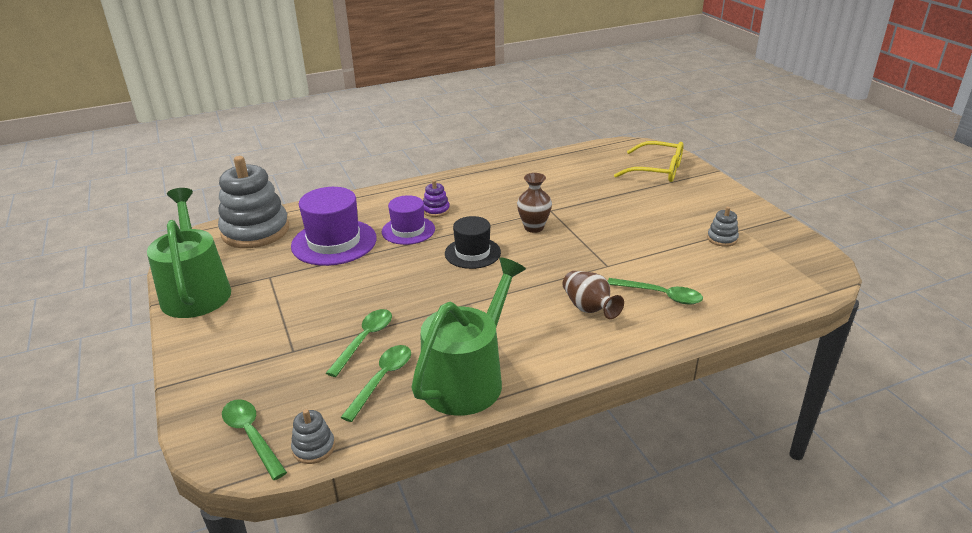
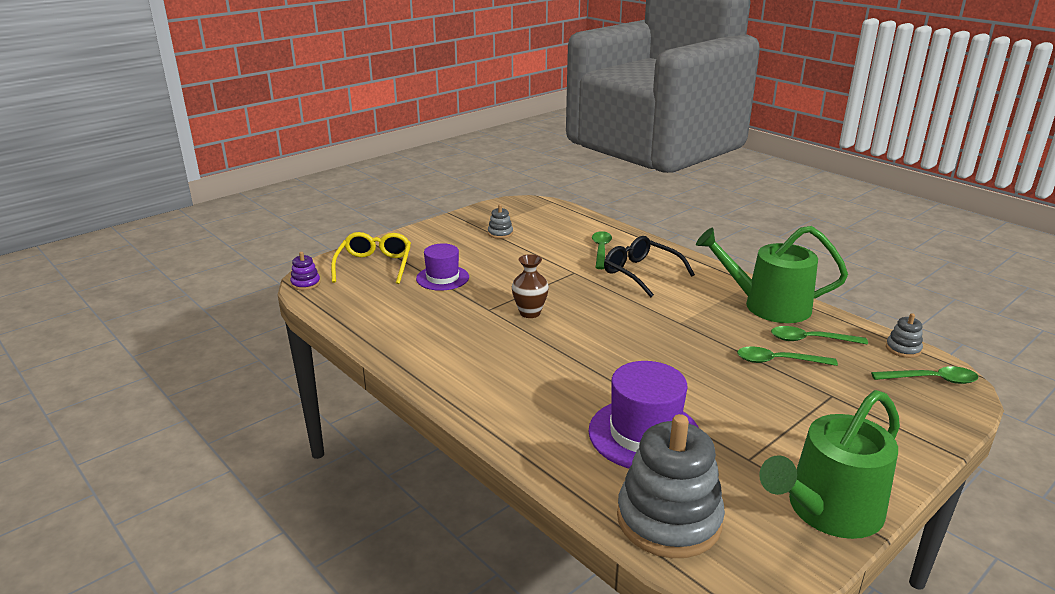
camera: 110 degrees left, 5 degrees down
(252, 436) = (931, 380): green spoon -> green spoon turned 120 degrees counterclockwise
(408, 230) = (582, 386): purple hat -> purple hat (442, 278)
(436, 210) = (525, 379): purple stacking toy -> purple stacking toy (305, 283)
(472, 253) = (600, 337): black hat -> none
(589, 308) = (641, 273): brown vase -> black glasses

